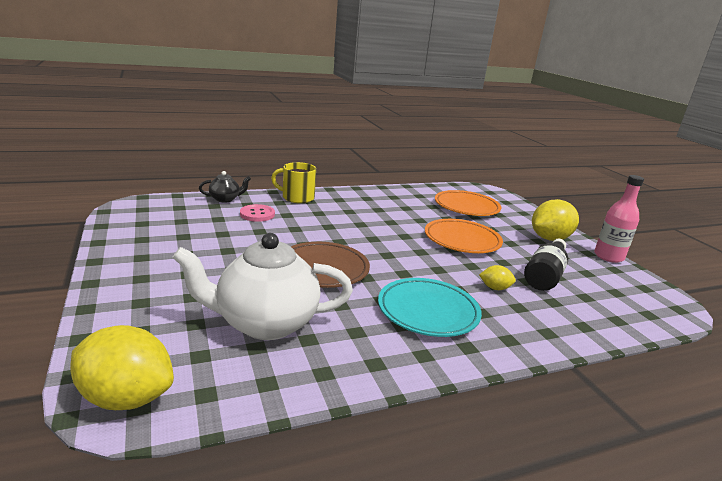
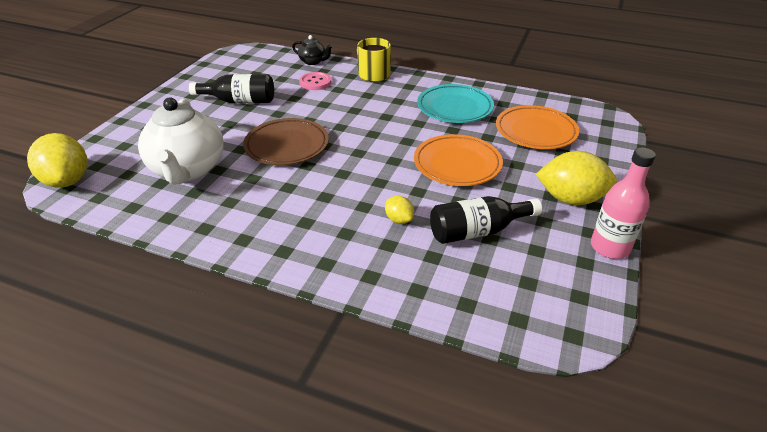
camera: 45 degrees right, 15 degrees up
(208, 247) = (239, 101): none -> black bottle
(265, 323) = (188, 170): white teapot -> white teapot turned 135 degrees counterclockwise
(428, 311) = (304, 211): turquoise plate -> turquoise plate (454, 108)

